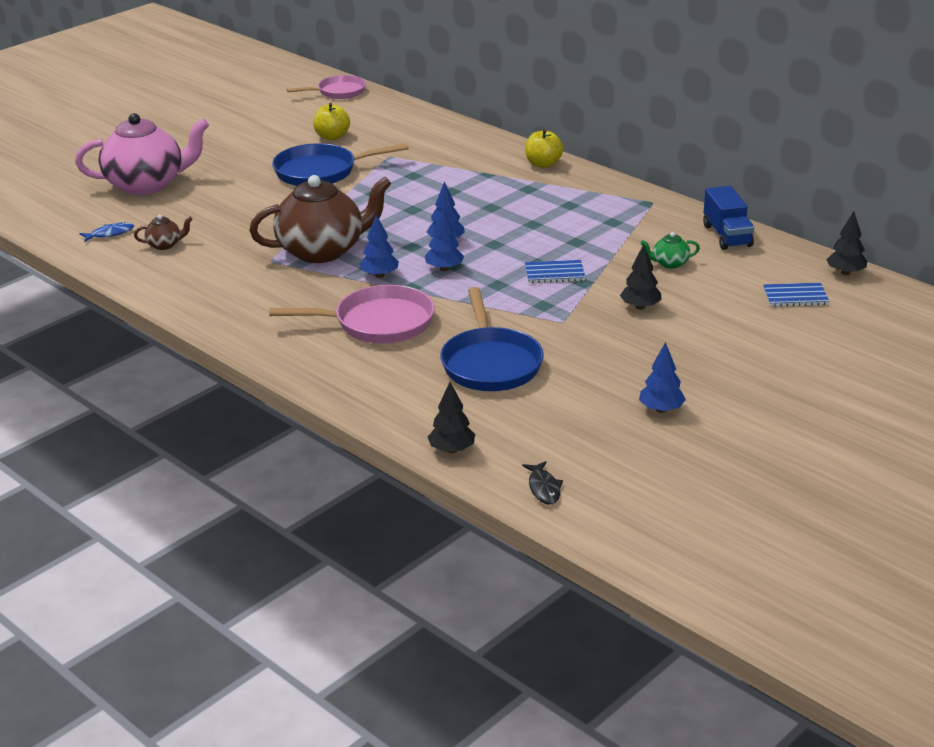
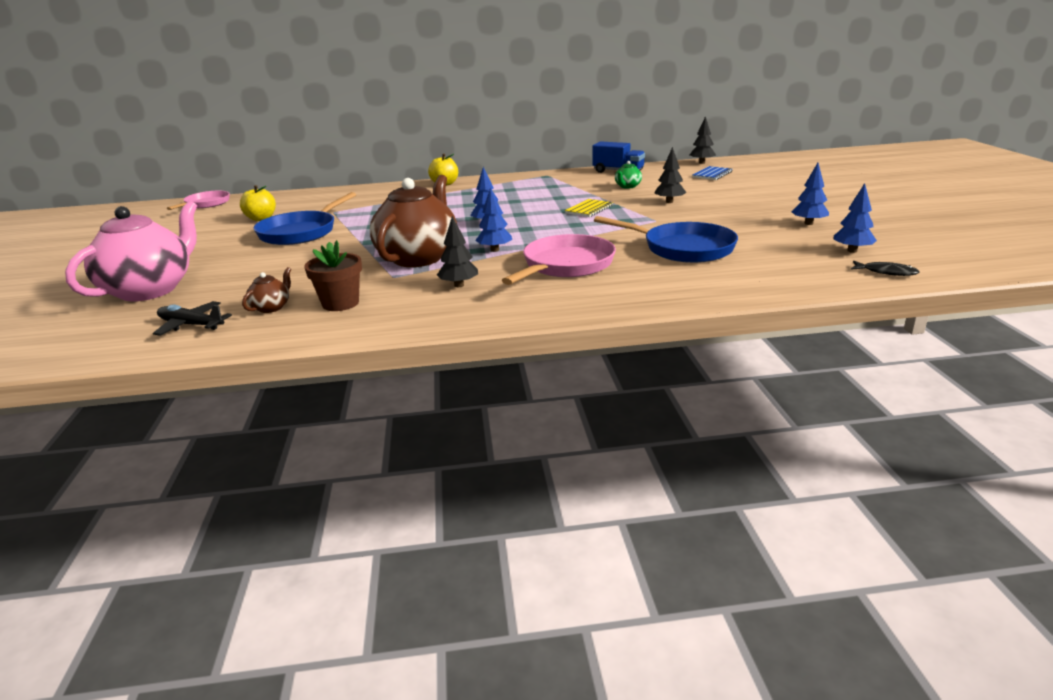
camera: 50 degrees left, 5 degrees down
(110, 234) = (192, 325): blue fish -> black plane
(198, 266) = (340, 303): none -> brown flower pot
(444, 269) = (524, 232): blue tree -> blue tree (852, 251)
(452, 450) = (798, 286): black tree -> black tree (459, 285)
(554, 273) = (589, 209): blue notebook -> yellow notebook

